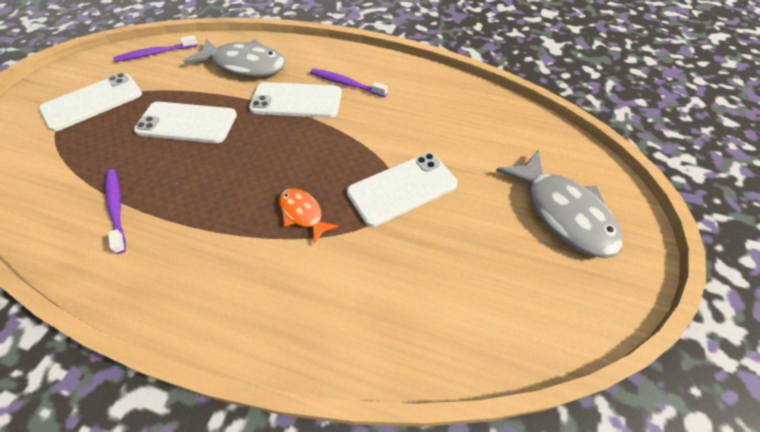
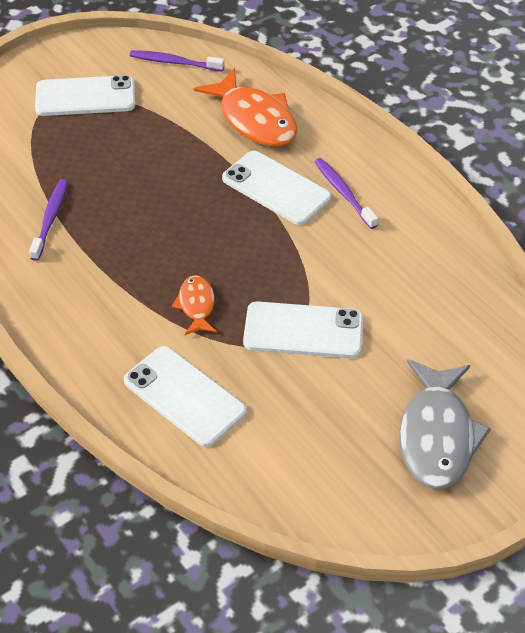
camera: 35 degrees right, 5 degrees down
(187, 123) = (155, 162): white phone -> white phone (184, 396)
(245, 65) = (254, 119): grey fish -> orange fish

